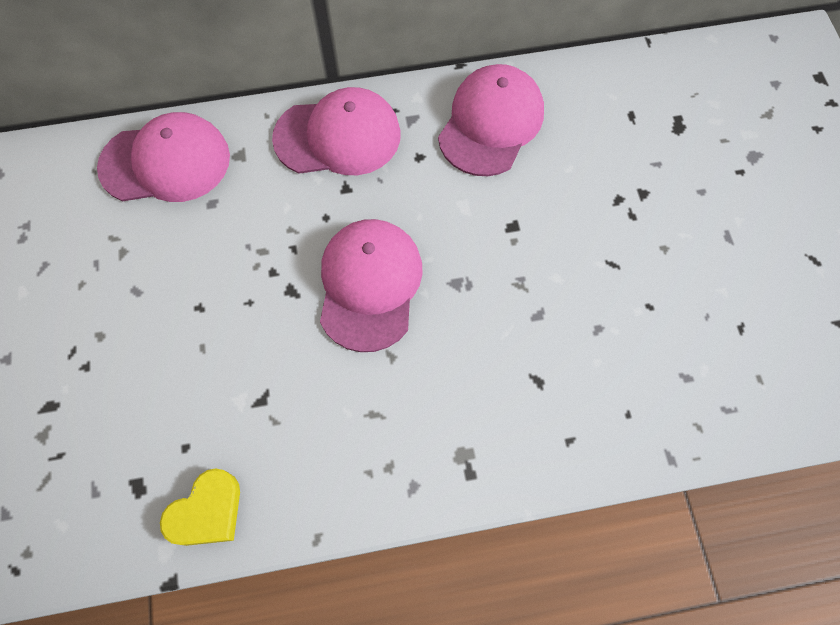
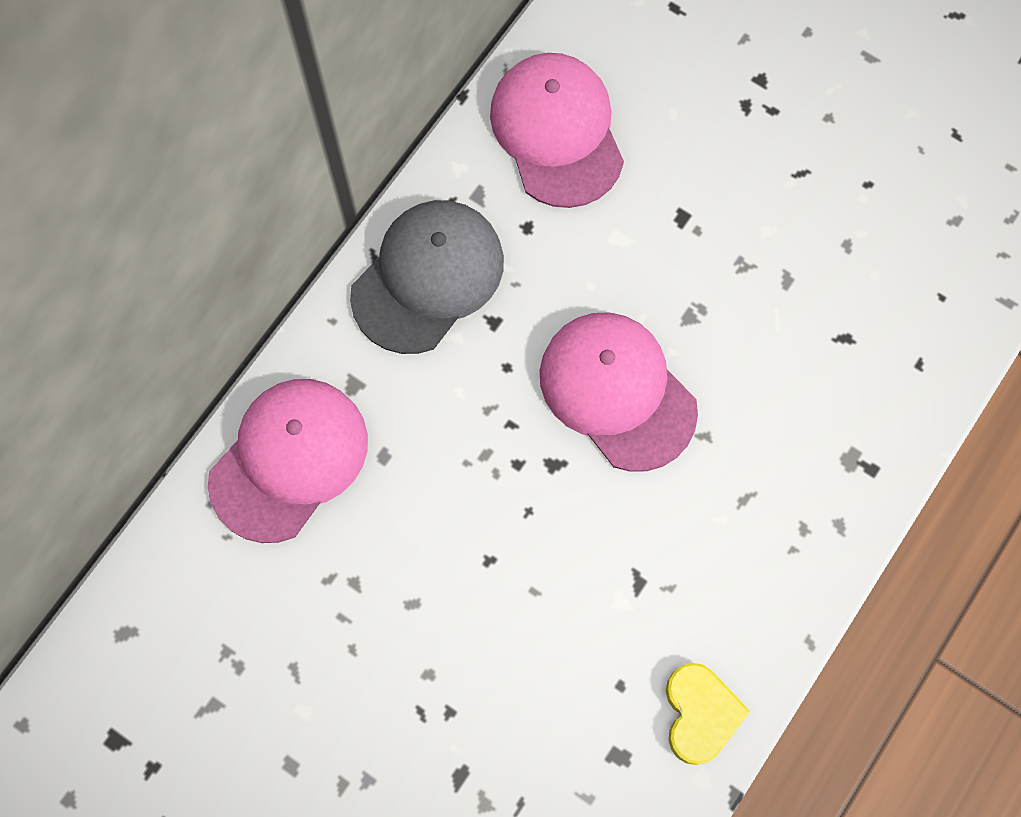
camera: 45 degrees left, 5 degrees up
(338, 136) = (428, 277): pink cap -> grey cap

